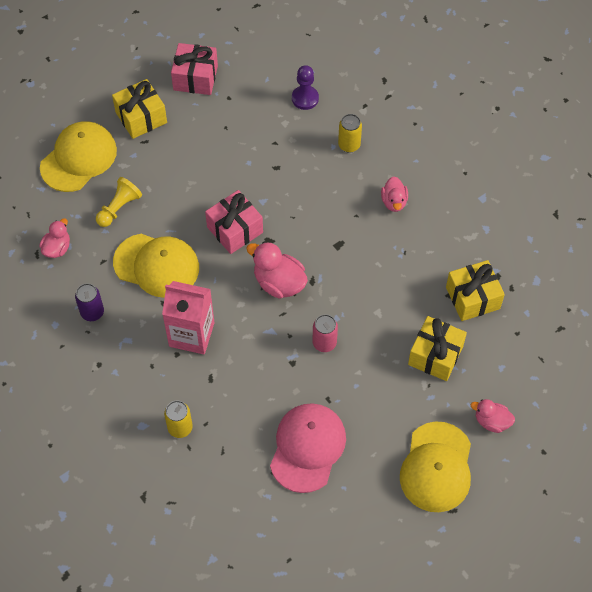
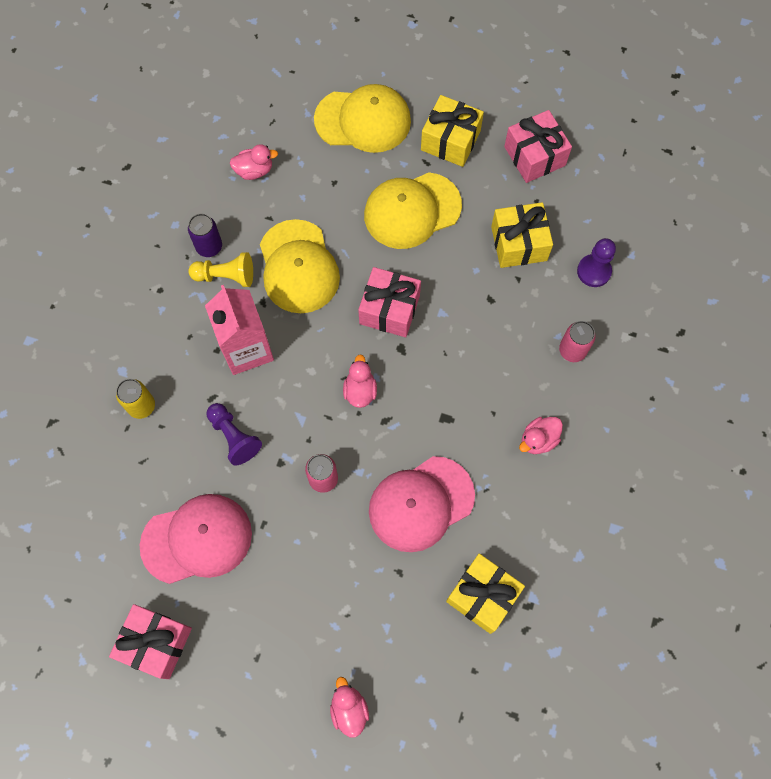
camera: 55 degrees right, 10 degrees up
(119, 208) = (336, 191): yellow pawn -> yellow pawn (226, 276)
(251, 381) = (234, 437): none -> purple pawn
(279, 283) = (360, 390): pink duck -> pink duck, size x0.63
(349, 145) = (572, 350): yellow can -> pink can
(362, 517) = (156, 643): none -> pink gift
(386, 295) = (421, 504): none -> pink cap
(435, 355) = (386, 600): yellow gift -> yellow gift (519, 243)
(436, 467) = (258, 683): yellow cap -> yellow cap (412, 210)

